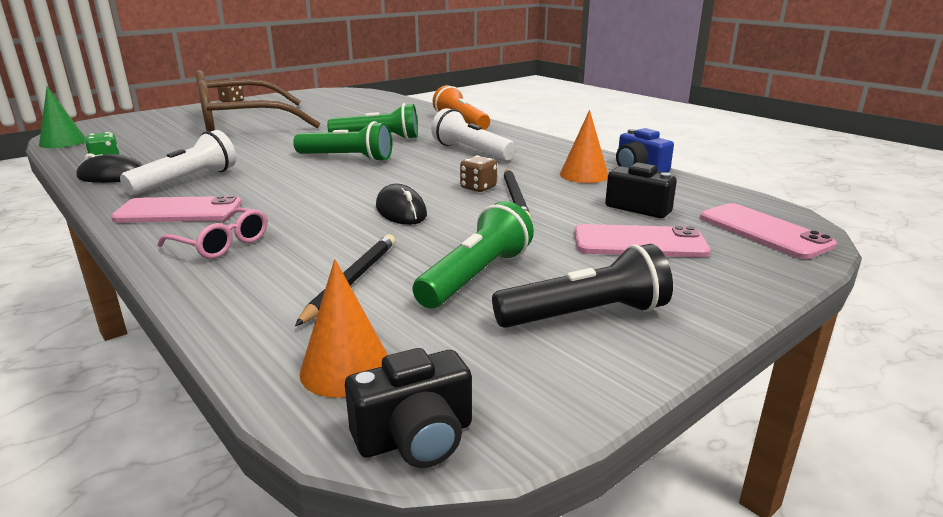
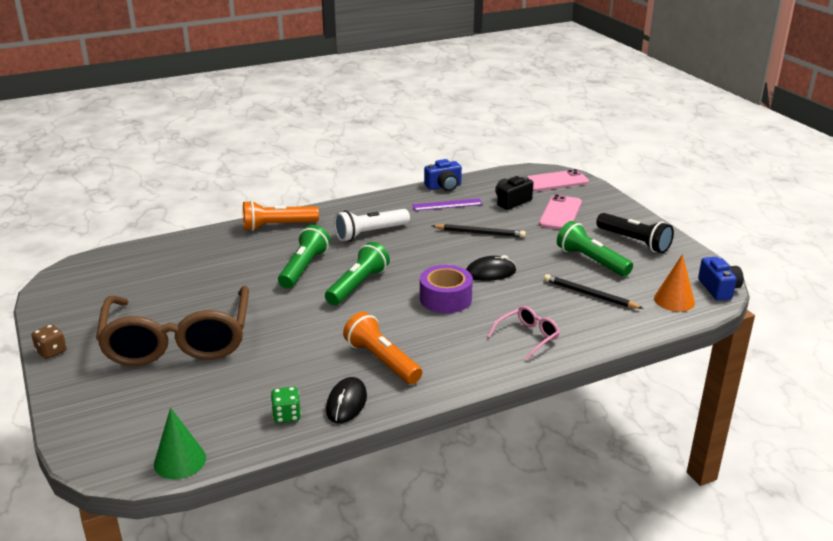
camera: 75 degrees left, 5 degrees up
(179, 211) = (458, 359): pink phone -> none
(187, 181) = (382, 361): white flashlight -> orange flashlight
(324, 194) = (445, 298): none -> purple tape
(415, 437) = (719, 289): black camera -> blue camera
(478, 188) = (457, 242): brown dice -> none
(584, 175) = (447, 205): orange cone -> purple ruler
(585, 315) = (634, 242): black flashlight -> black flashlight turned 135 degrees clockwise

